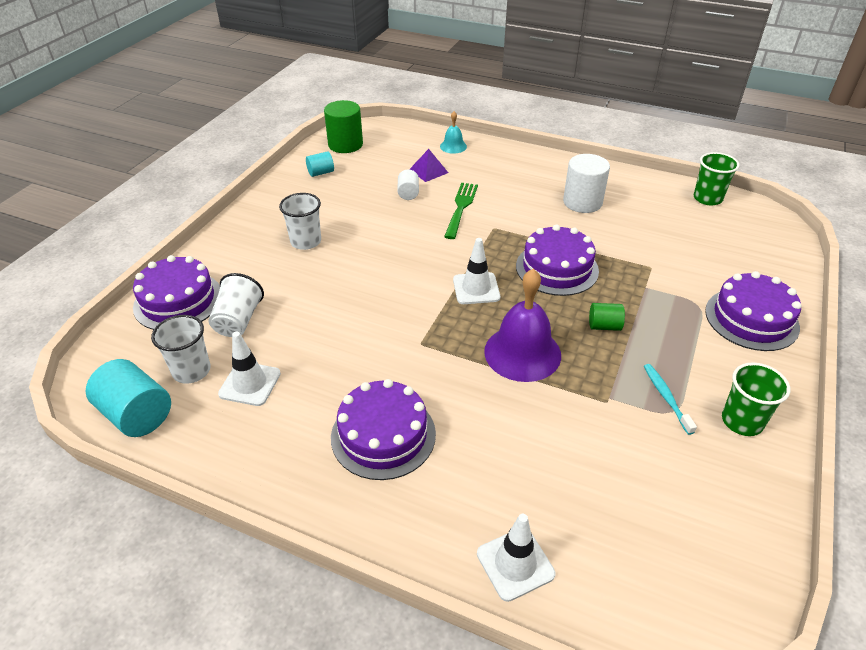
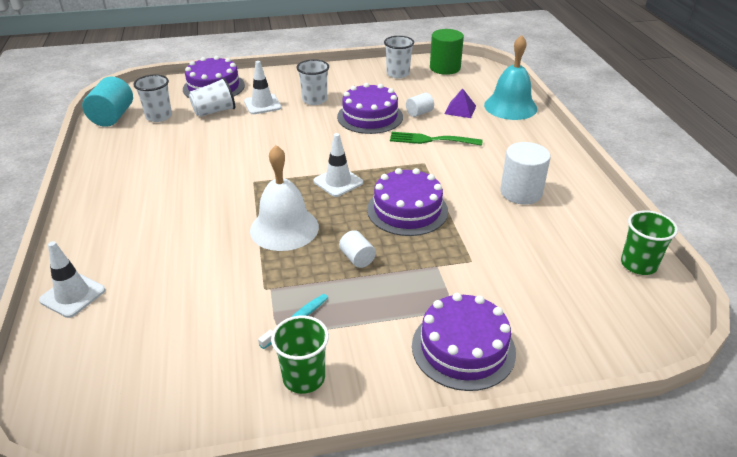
camera: 55 degrees right, 5 degrees down
(250, 384) = (163, 138): white traffic cone -> white traffic cone (262, 104)
(321, 172) = (398, 74): turquoise cylinder -> white cup
(383, 435) = (153, 200): purple cake -> purple cake (370, 117)
(453, 146) = (510, 106): turquoise bell -> turquoise bell, size x1.99
(461, 208) = (431, 140): green fork -> green fork turned 150 degrees counterclockwise
(522, 353) = (284, 228): purple bell -> white bell
(604, 326) = (357, 258): green cylinder -> white cylinder

